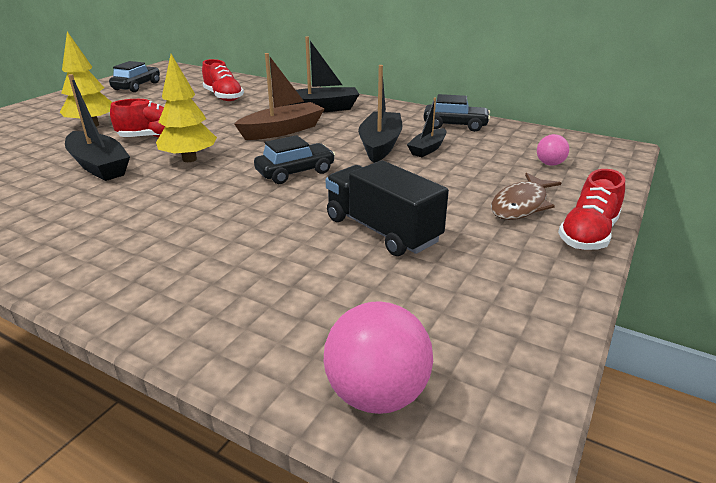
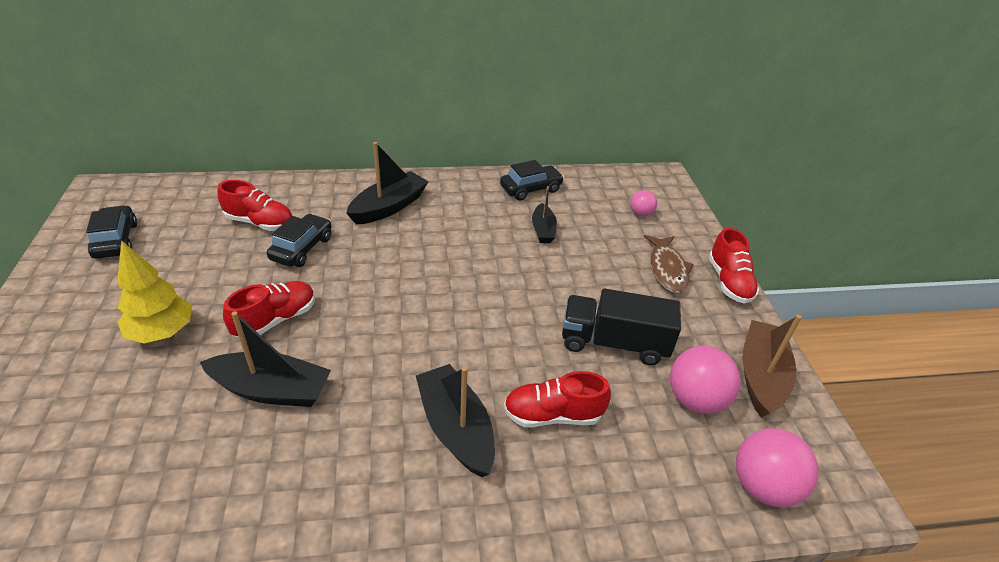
camera: 40 degrees left, 10 degrees up
(189, 159) = (356, 335): yellow tree -> none
(252, 250) = (553, 415): none -> red shoe
(282, 130) = (393, 254): brown boat -> brown boat (761, 376)
(295, 172) = (475, 307): black car -> black car (302, 248)
(380, 145) = (502, 240): black boat -> black boat (456, 429)
(405, 297) = (695, 400): none -> pink ball

